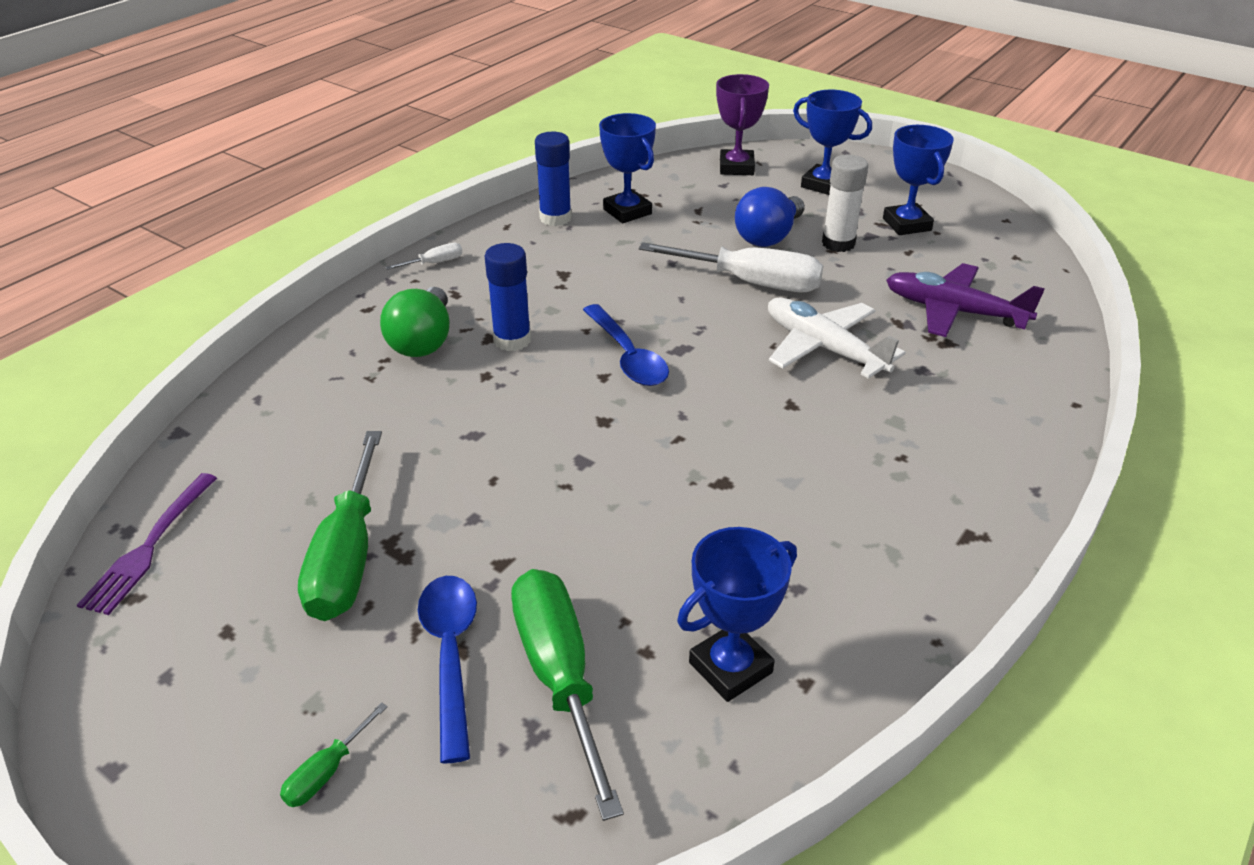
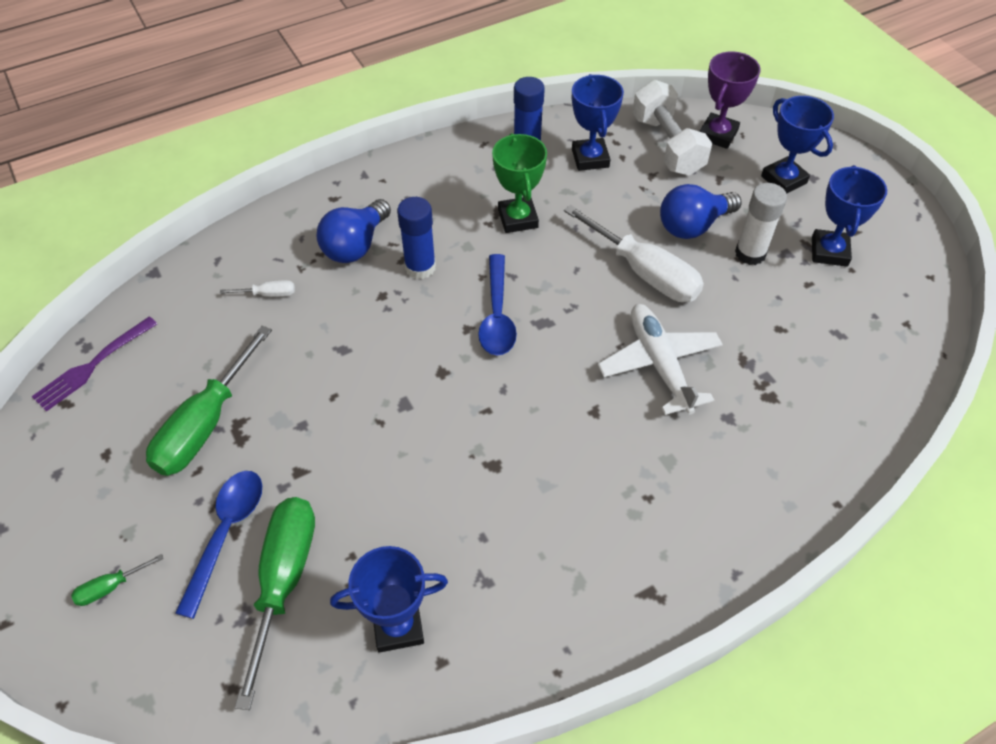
camera: 25 degrees right, 15 degrees up
(423, 341) = (355, 245): green light bulb -> blue light bulb
(434, 263) = (406, 167): white screwdriver -> white screwdriver (268, 294)
(589, 274) = (518, 218): none -> green trophy
(695, 185) = (667, 145): none -> white dumbbell
(953, 311) = (801, 365): purple plane -> none

